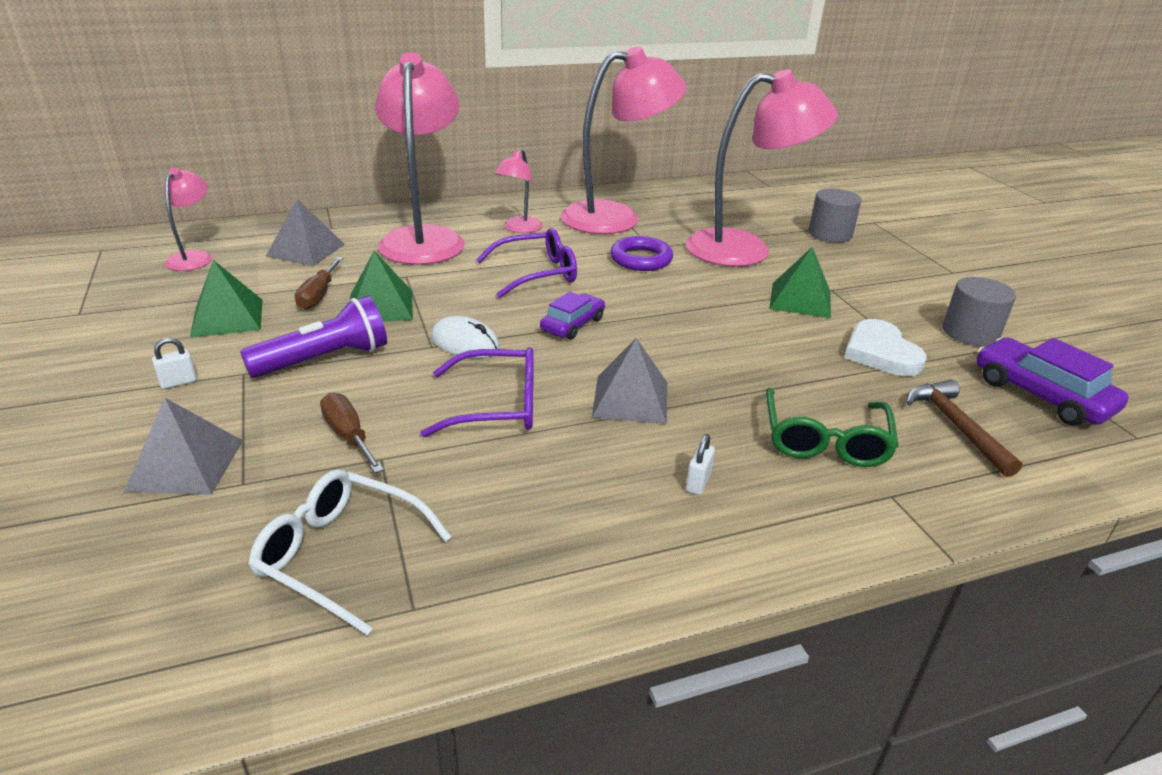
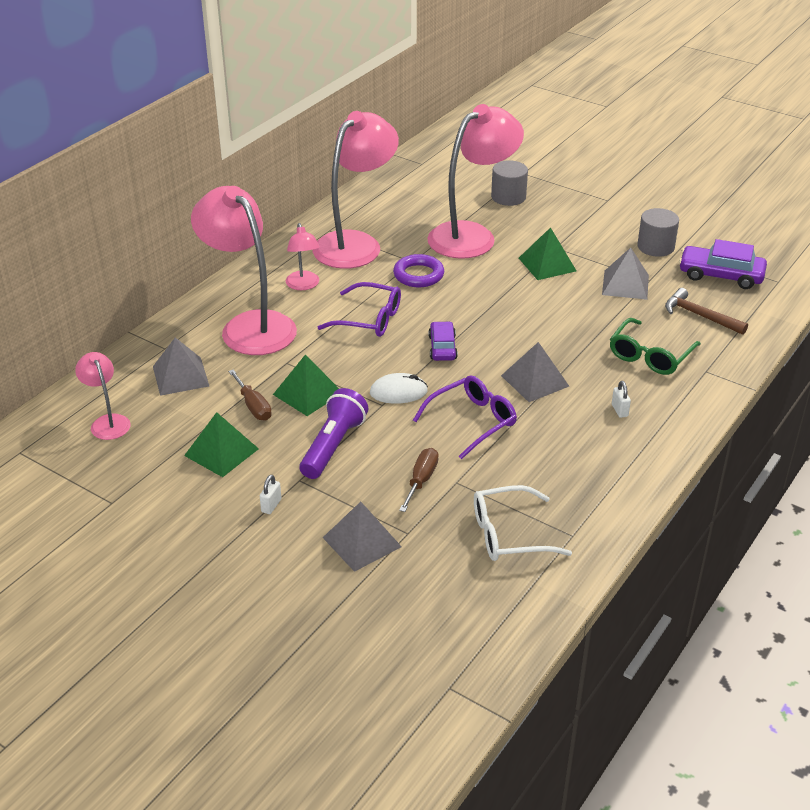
camera: 35 degrees left, 5 degrees up
(348, 436) = (421, 480): brown screwdriver -> brown screwdriver turned 90 degrees clockwise
(536, 273) = (368, 319): purple glasses -> purple glasses turned 75 degrees clockwise
(824, 439) = (650, 355): green glasses -> green glasses turned 60 degrees clockwise
(880, 353) = (625, 284): white heart -> grey pyramid

